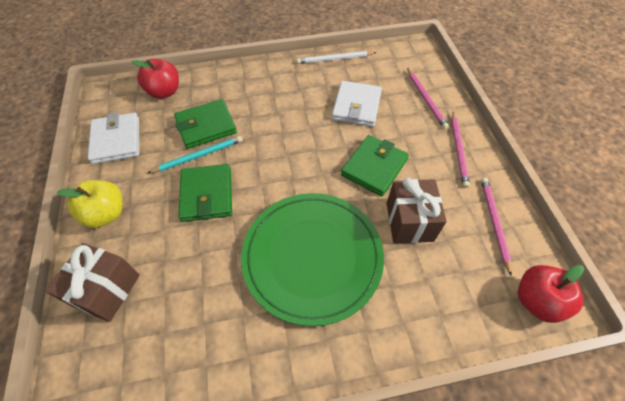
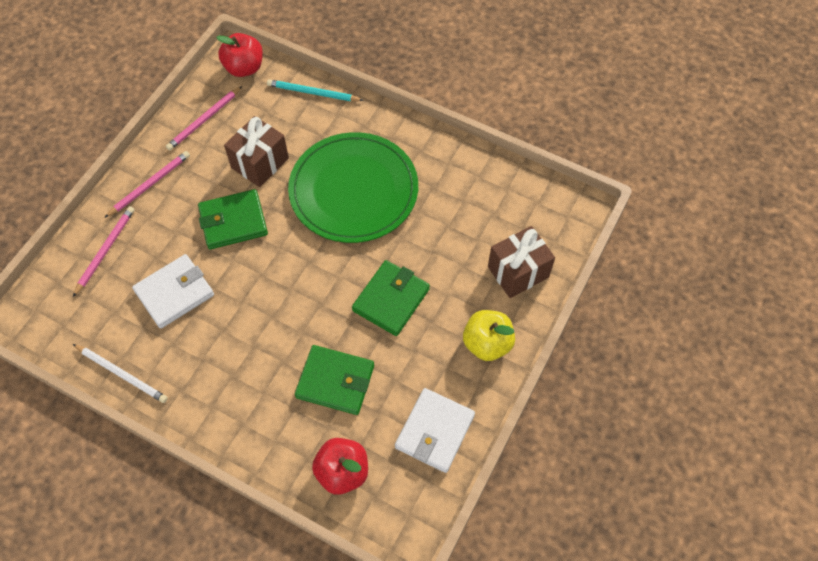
camera: 140 degrees left, 5 degrees up
(198, 156) = (369, 348): turquoise pencil -> turquoise pencil (313, 93)

